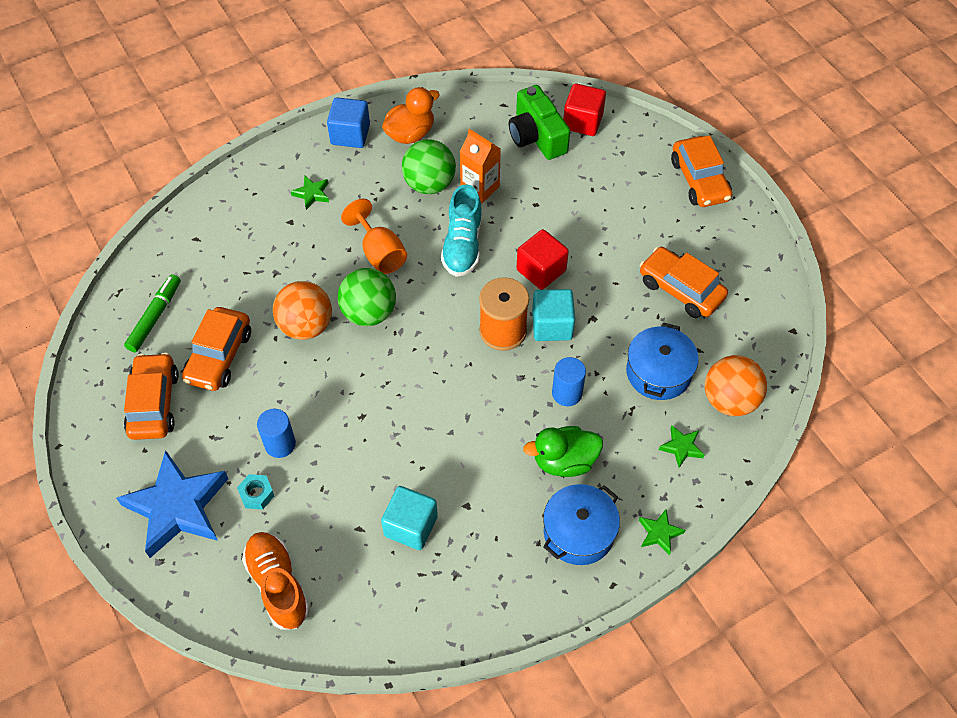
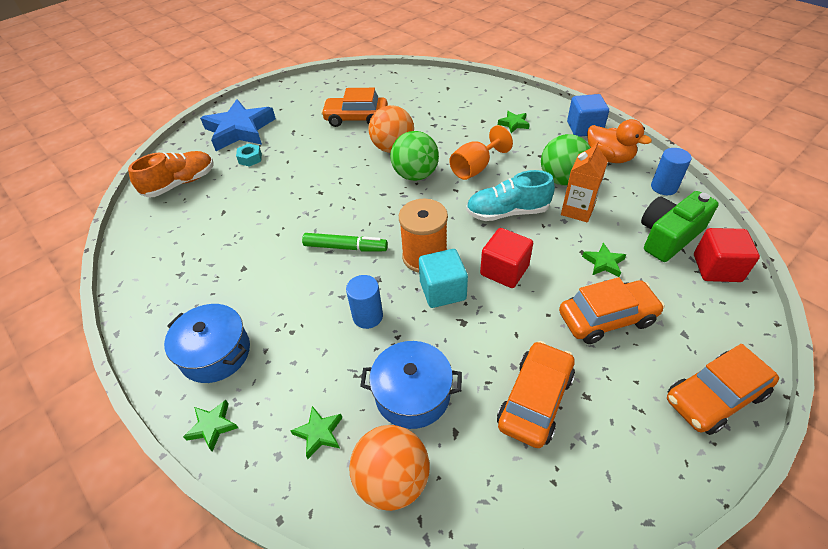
camera: 80 degrees right, 10 degrees down
(154, 403) = (315, 103): orange car -> orange car (606, 318)
(155, 317) = (379, 88): green marker -> green marker (345, 247)
(280, 444) = (290, 159): blue cylinder -> blue cylinder (663, 187)
(410, 526) = (224, 238): turquoise cube -> none
(554, 194) = (603, 263): none -> green star
(564, 461) = (292, 328): green duck -> none

